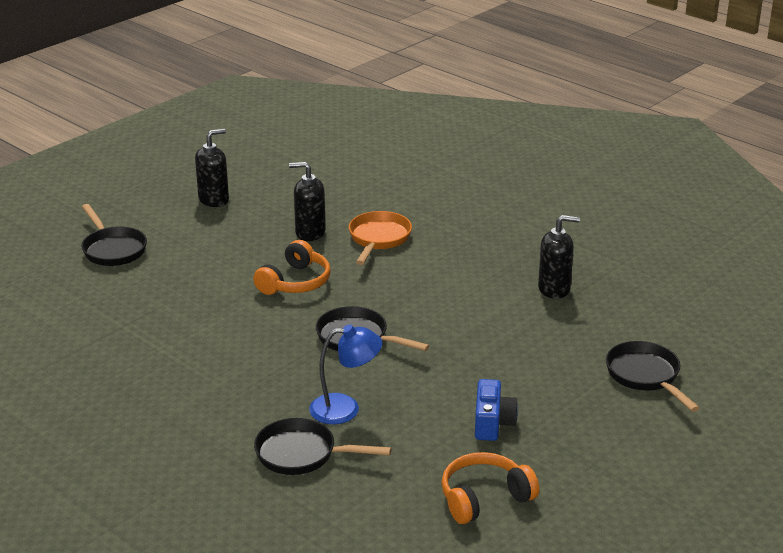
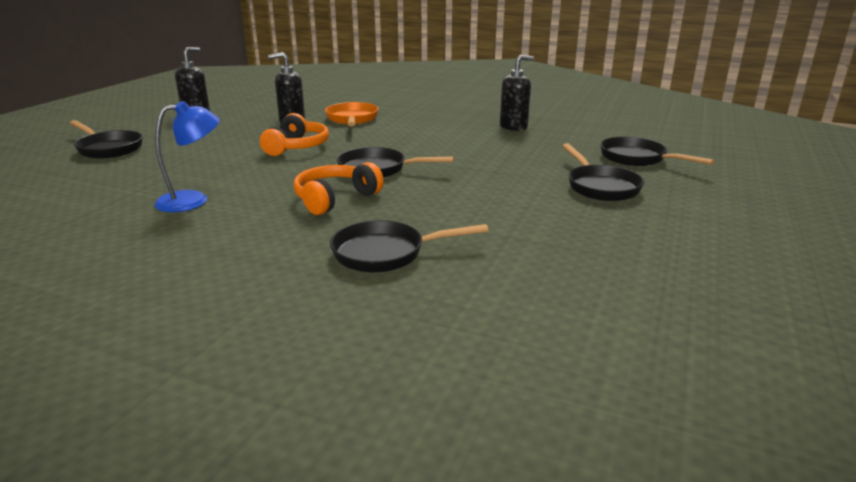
camera: 20 degrees left, 5 degrees down
(345, 409) = (404, 213): blue lamp -> blue lamp (193, 200)
(484, 498) = (602, 254): orange headphones -> orange headphones (335, 199)
(492, 423) = (550, 202): blue camera -> none
(562, 412) = (600, 186): none -> black pan

